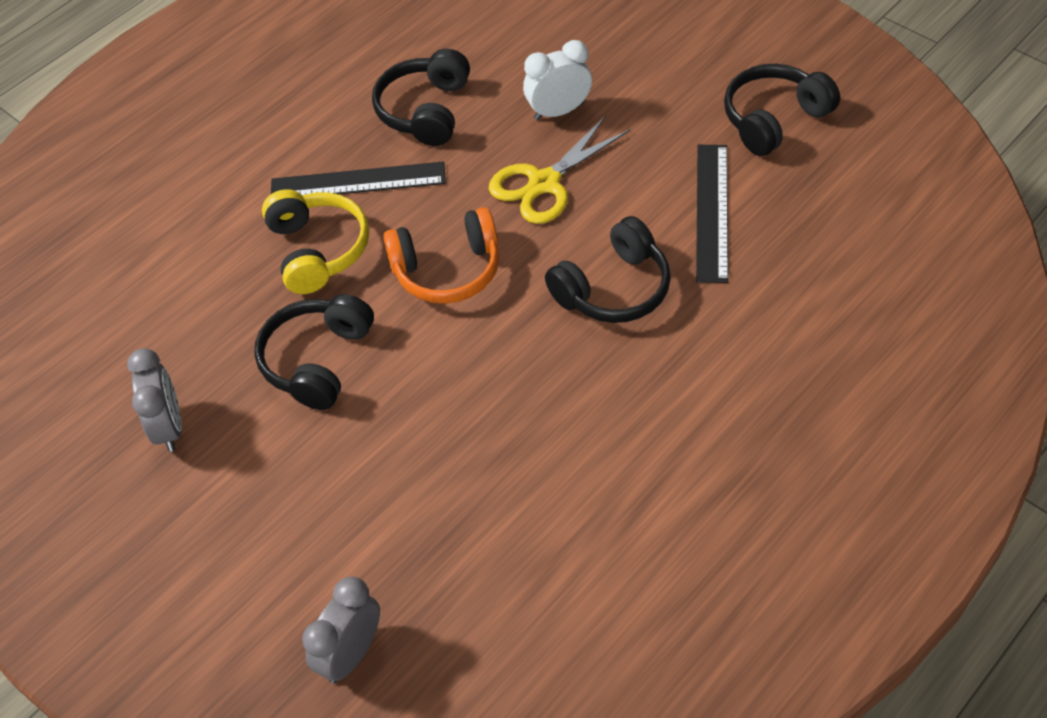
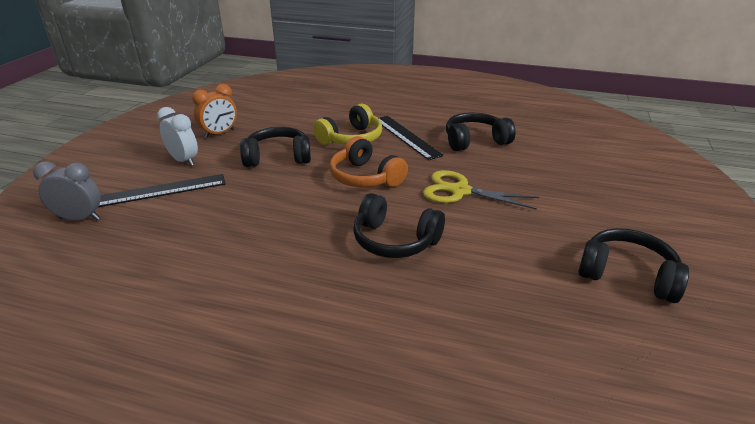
camera: 60 degrees right, 20 degrees down
(169, 427) = (219, 133): grey clock -> orange clock
(558, 111) = (523, 181): white clock -> white clock (184, 160)
(712, 211) = (502, 267): black ruler -> black ruler (161, 190)

